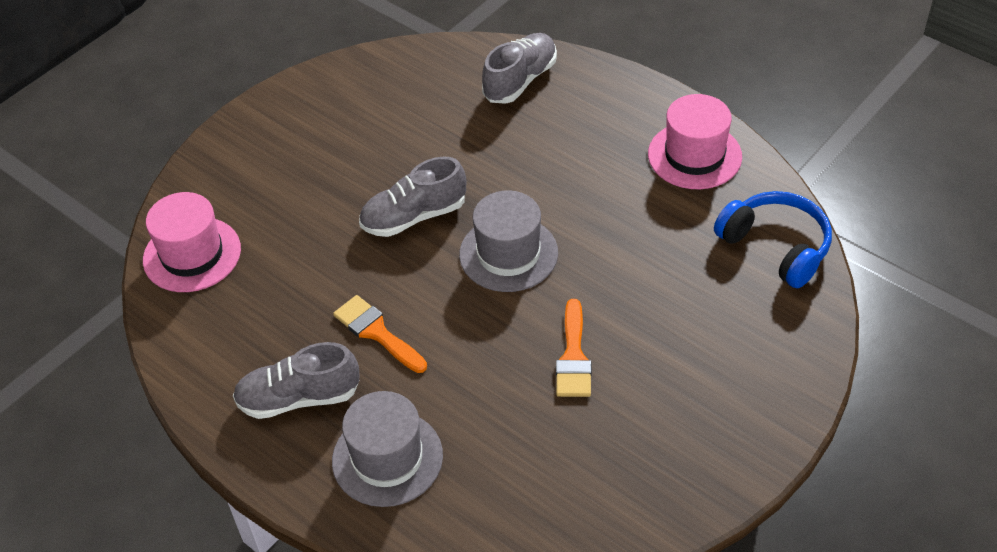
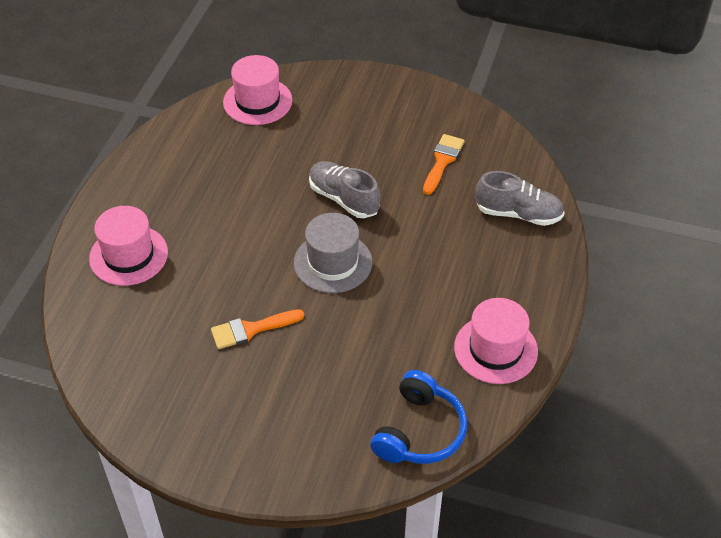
camera: 65 degrees right, 0 degrees up
(299, 398) = (161, 195): grey shoe -> none
(377, 332) = (230, 215): orange brush -> orange brush (442, 161)
(387, 458) = (128, 255): grey hat -> pink hat

